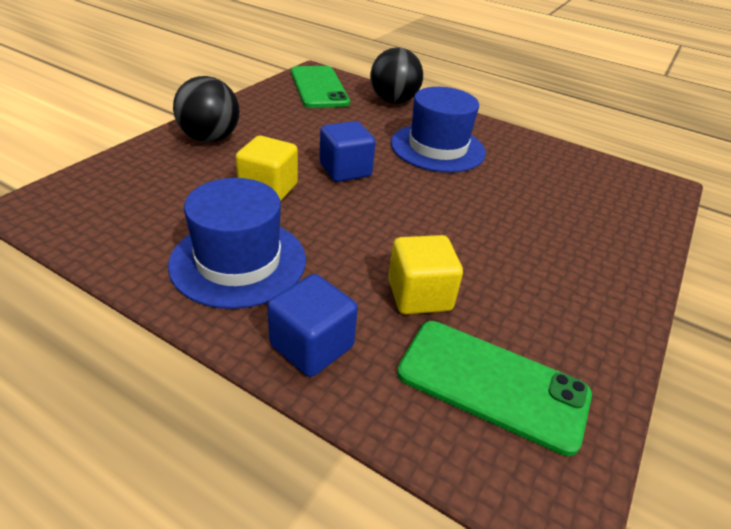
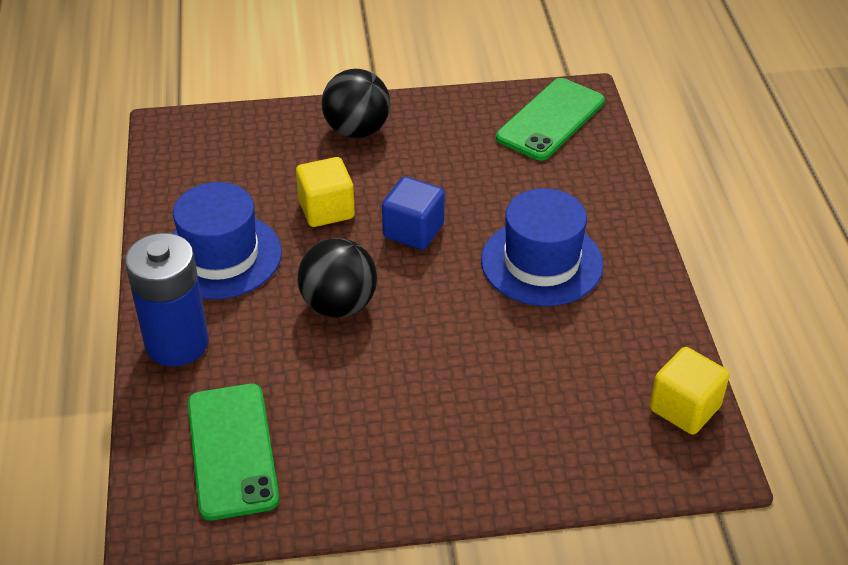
camera: 55 degrees right, 5 degrees up
(312, 346) = (177, 343): blue cube -> blue battery
(393, 101) = (601, 181): black ball -> black ball (339, 305)
(419, 295) = (288, 367): yellow cube -> yellow cube (684, 408)

